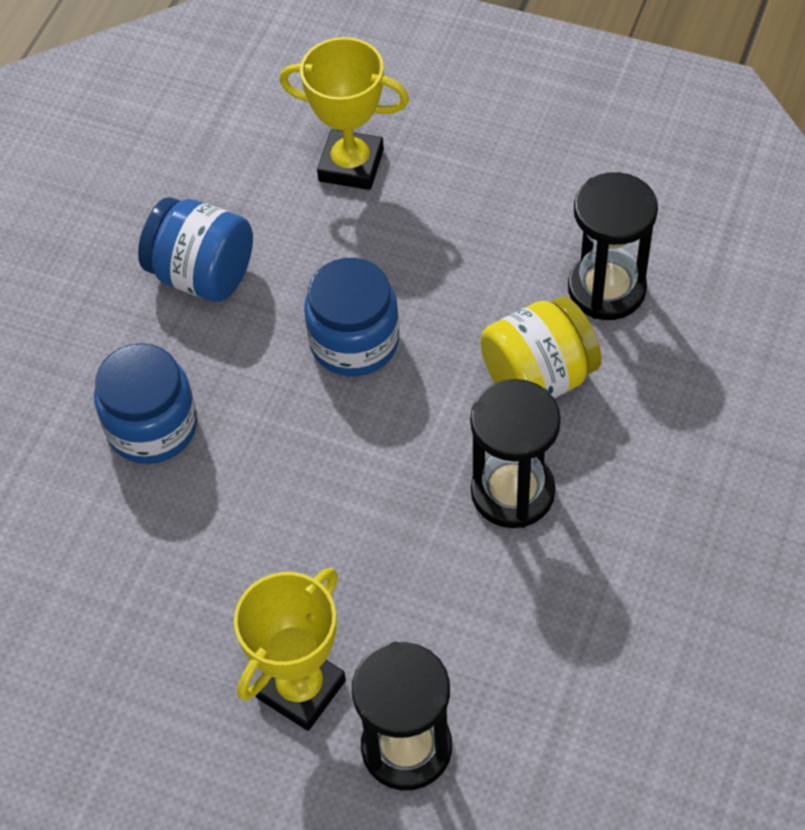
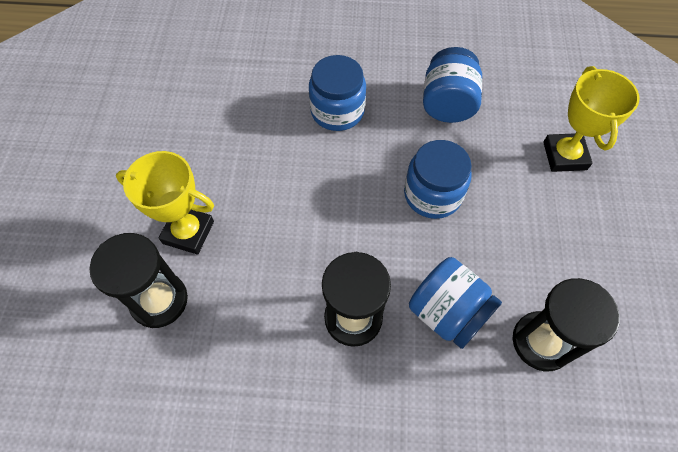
camera: 70 degrees right, 5 degrees up
(538, 378) = (447, 312): yellow jar -> blue jar

